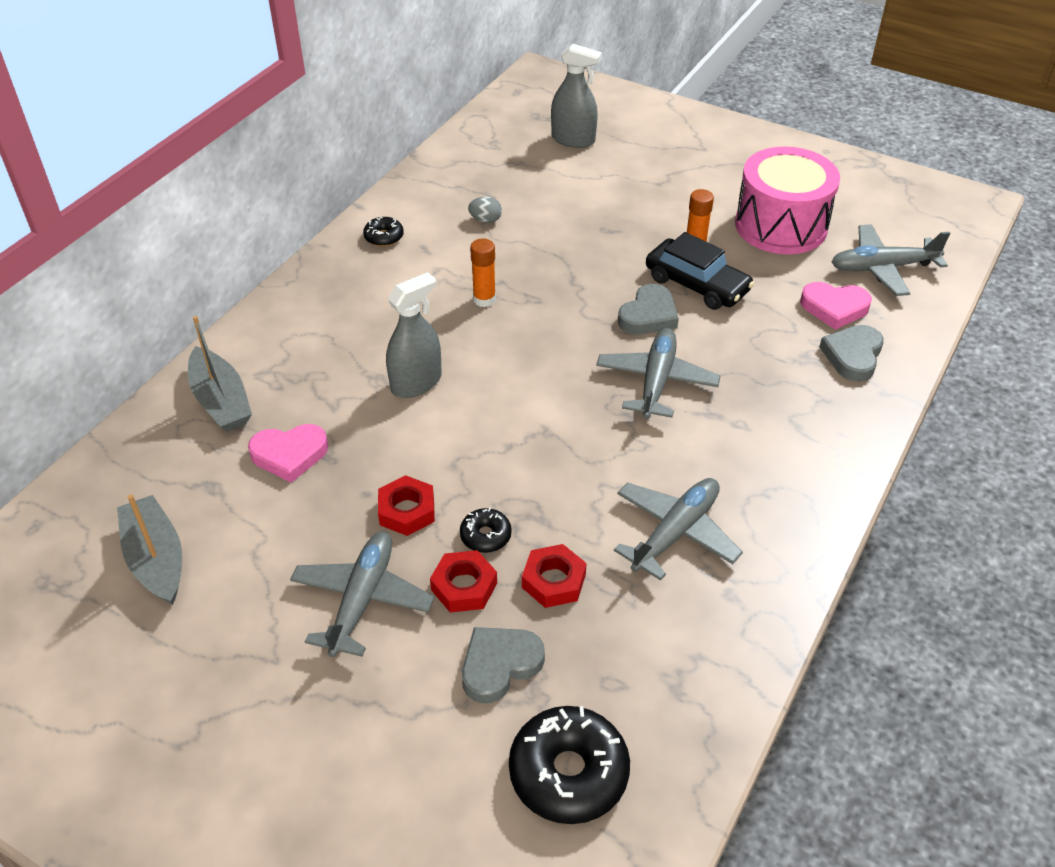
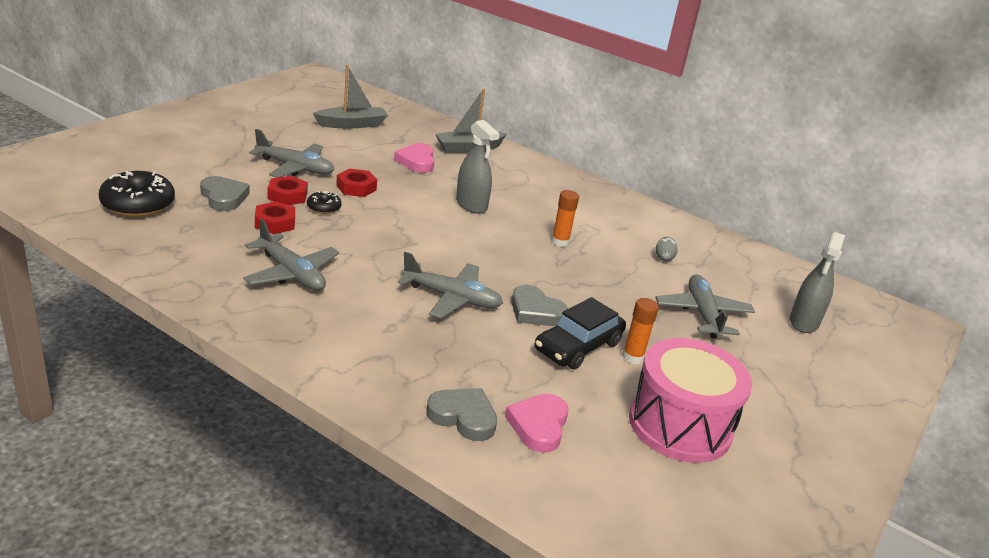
camera: 90 degrees right, 15 degrees down
(384, 237) = (635, 214): black donut -> none
(882, 268) = (607, 485): grey plane -> grey plane (702, 314)

